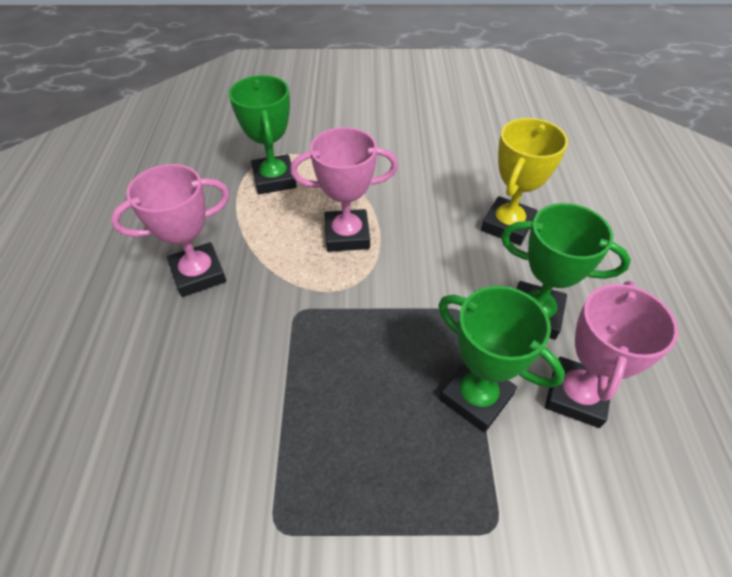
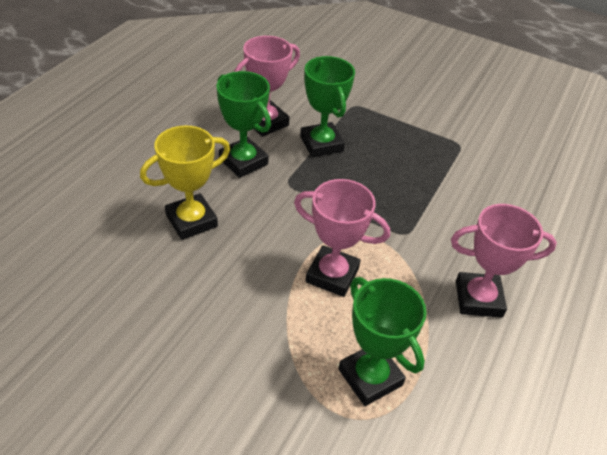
camera: 155 degrees left, 5 degrees down
(274, 179) = (370, 377): green trophy -> green trophy turned 45 degrees counterclockwise

